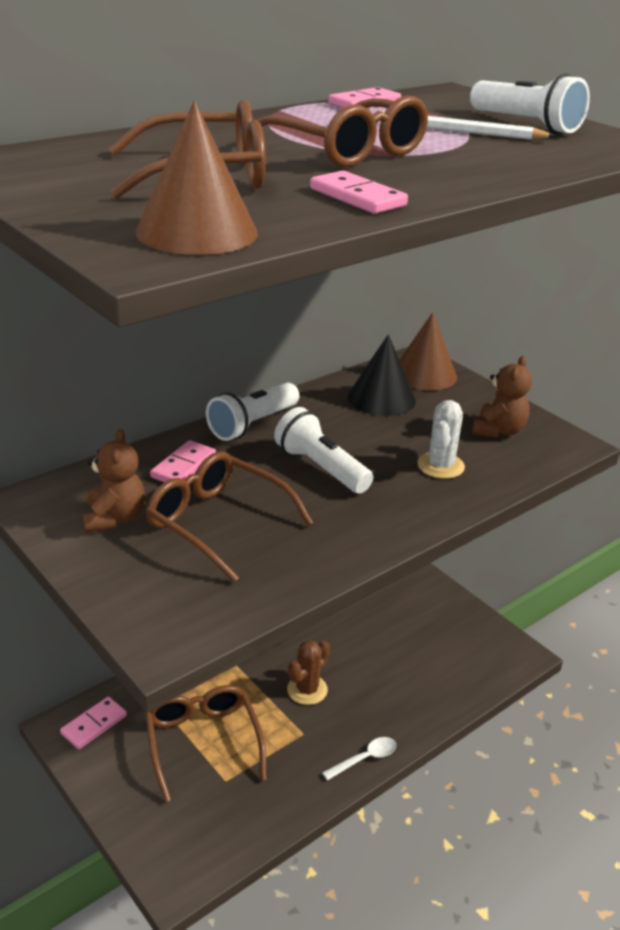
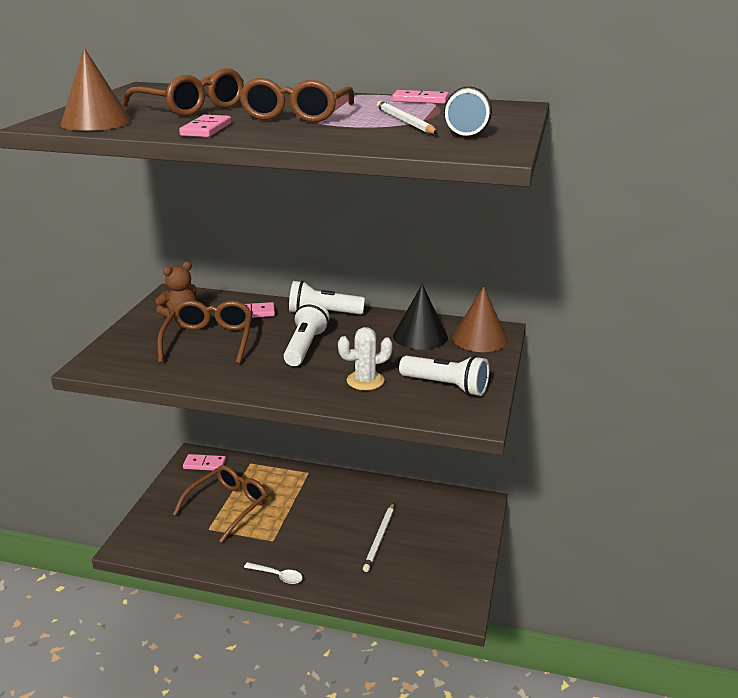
camera: 55 degrees right, 5 degrees down
(307, 690) = (310, 524): brown cactus -> none
(379, 651) = (379, 538): none -> white pencil
(498, 431) = (446, 386): brown teddy bear -> white flashlight

